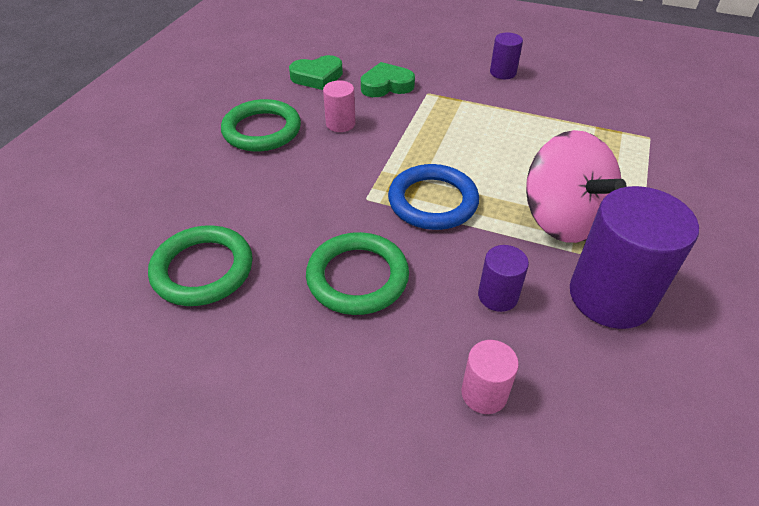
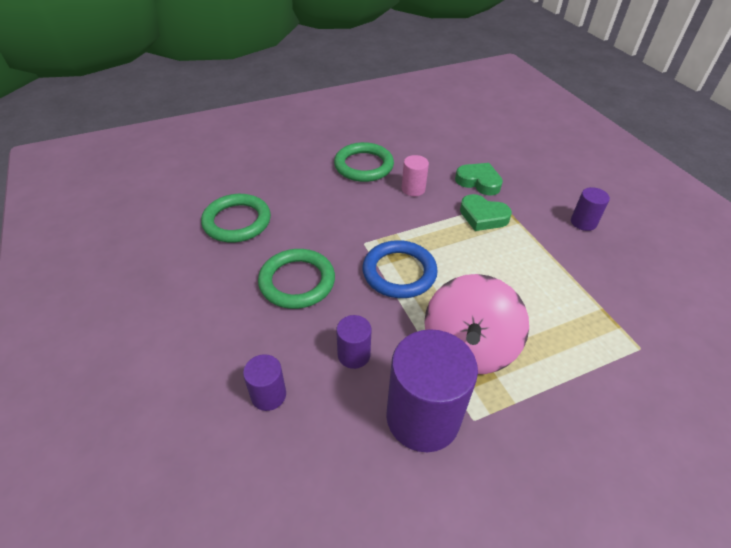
camera: 45 degrees right, 0 degrees up
(317, 77) = (441, 151): green heart -> green heart (483, 216)
(484, 393) = (268, 395): pink cylinder -> purple cylinder

